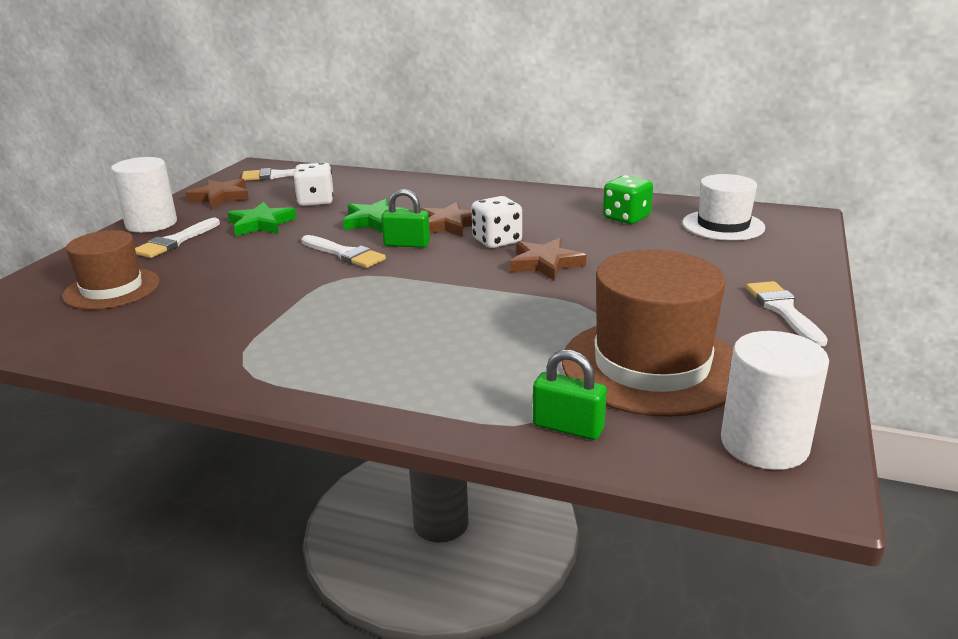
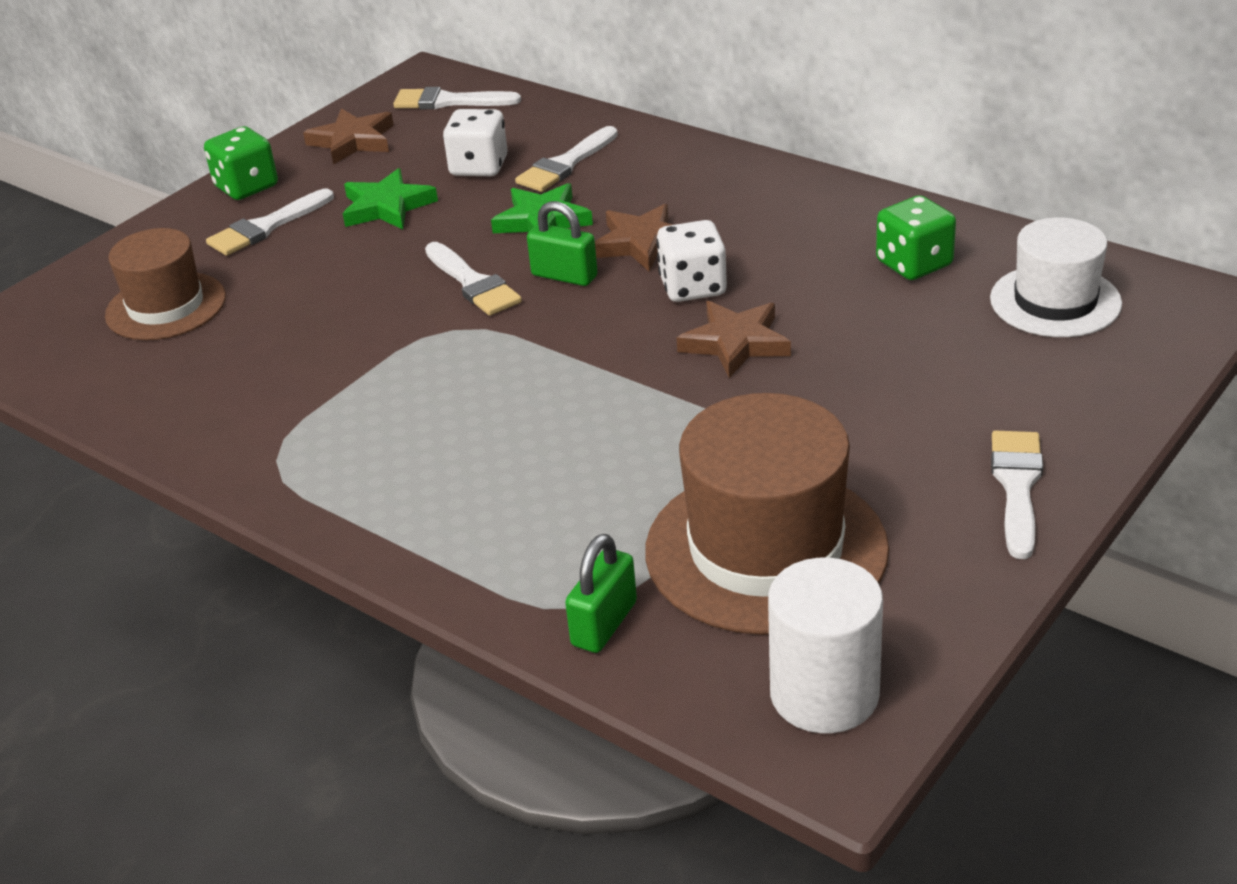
camera: 20 degrees right, 10 degrees up
(151, 224) = (246, 187): white cylinder -> green dice
(373, 195) = (565, 164): none -> white brush
(568, 427) = (604, 624): green padlock -> green padlock turned 75 degrees clockwise

